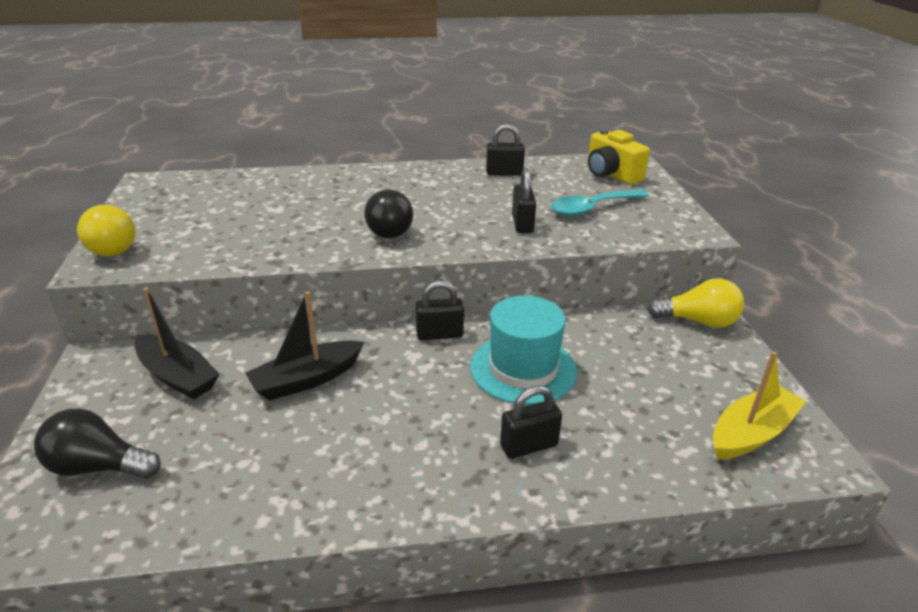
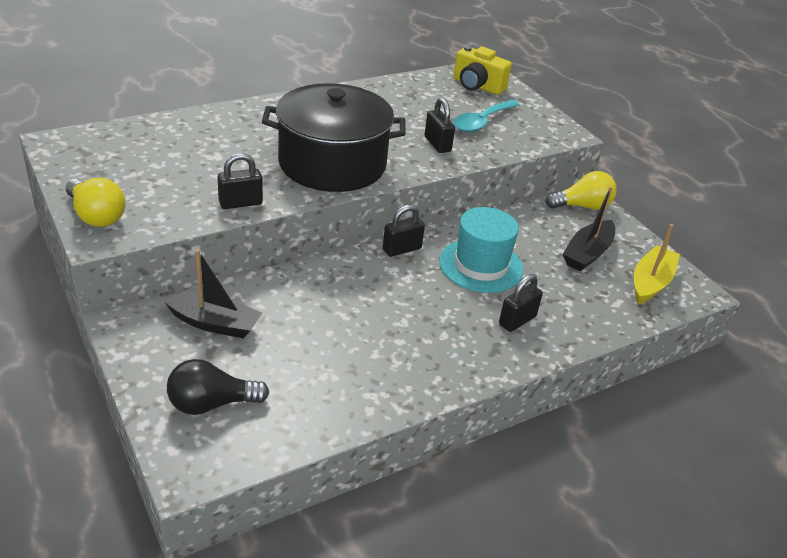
camera: 25 degrees left, 5 degrees up
(306, 379) = (323, 305): black boat -> black boat (587, 253)
(388, 229) = (332, 164): black light bulb -> black pot
(504, 173) = (389, 94): black padlock -> black padlock (240, 203)

